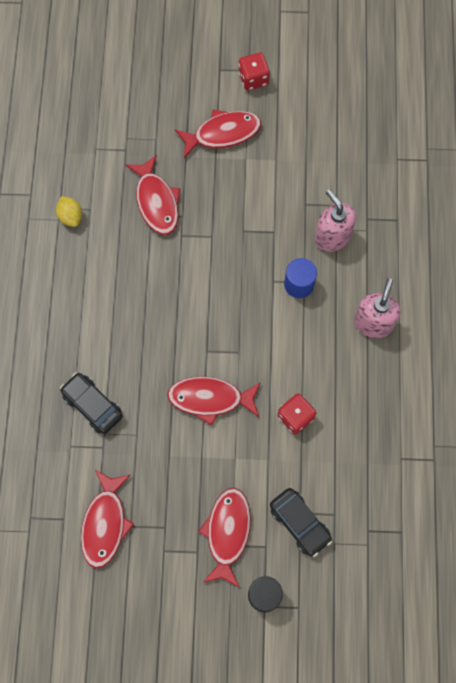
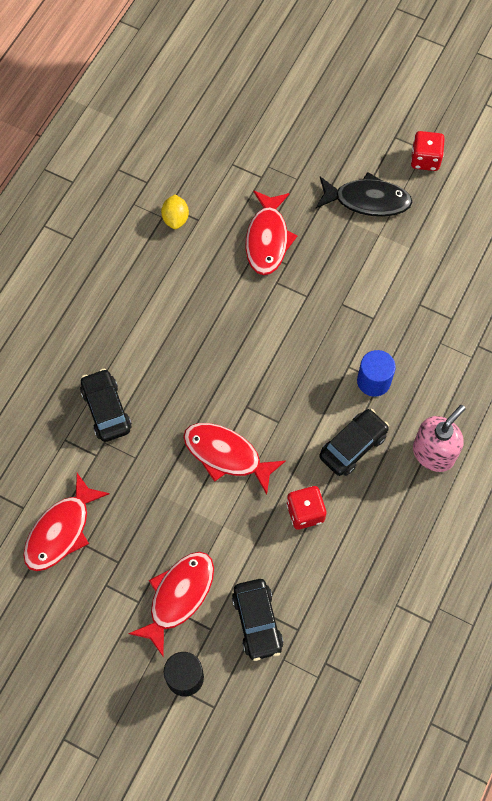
camera: 25 degrees right, 5 degrees down
(223, 133) = (367, 200): red fish -> black fish
(307, 345) = (353, 446): none -> black car
(332, 236) = (432, 348): pink soap dispenser -> none

